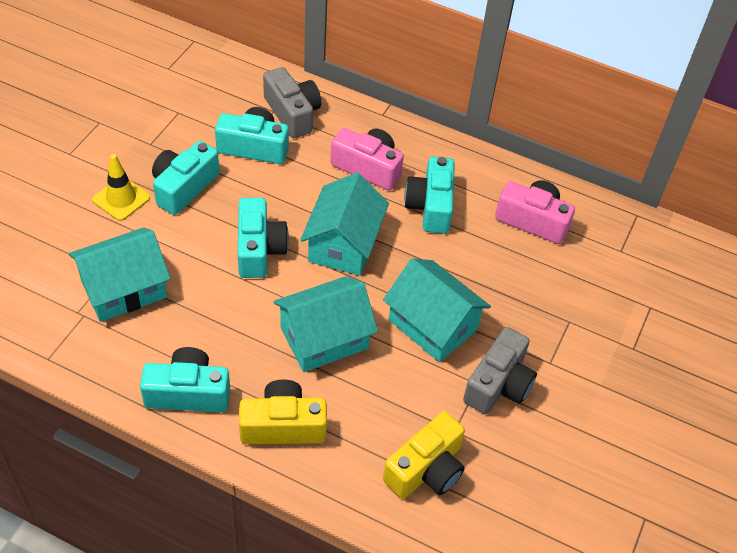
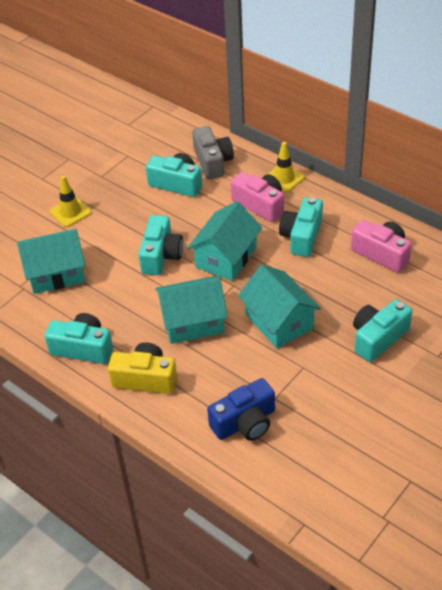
camera: 20 degrees right, 5 degrees down
(183, 187) = (117, 208): turquoise camera -> turquoise camera (378, 338)
(388, 129) = (284, 178): none -> yellow traffic cone
(426, 469) = (245, 422): yellow camera -> blue camera
(498, 384) = (319, 369): grey camera -> none

